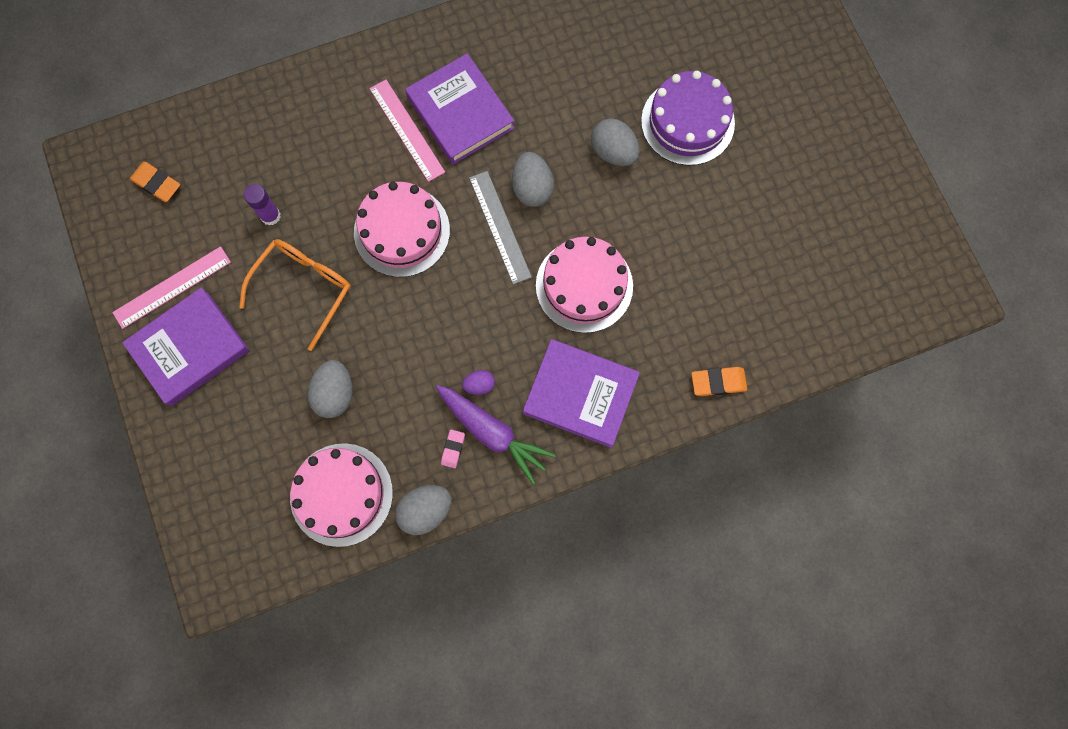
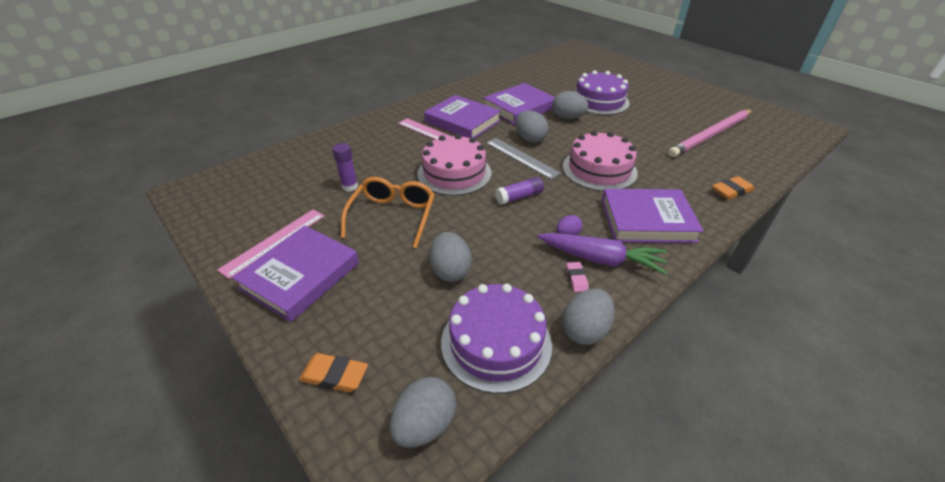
camera: 20 degrees left, 35 degrees down
(157, 183) = (250, 190): orange eraser -> orange eraser (334, 375)
(254, 549) = (425, 425): none -> grey egg
(341, 494) = (496, 342): pink cake -> purple cake
(458, 304) = (519, 197): none -> purple glue stick
(557, 101) = (519, 108): none -> purple book
(788, 264) = (711, 135): none -> pink pencil

